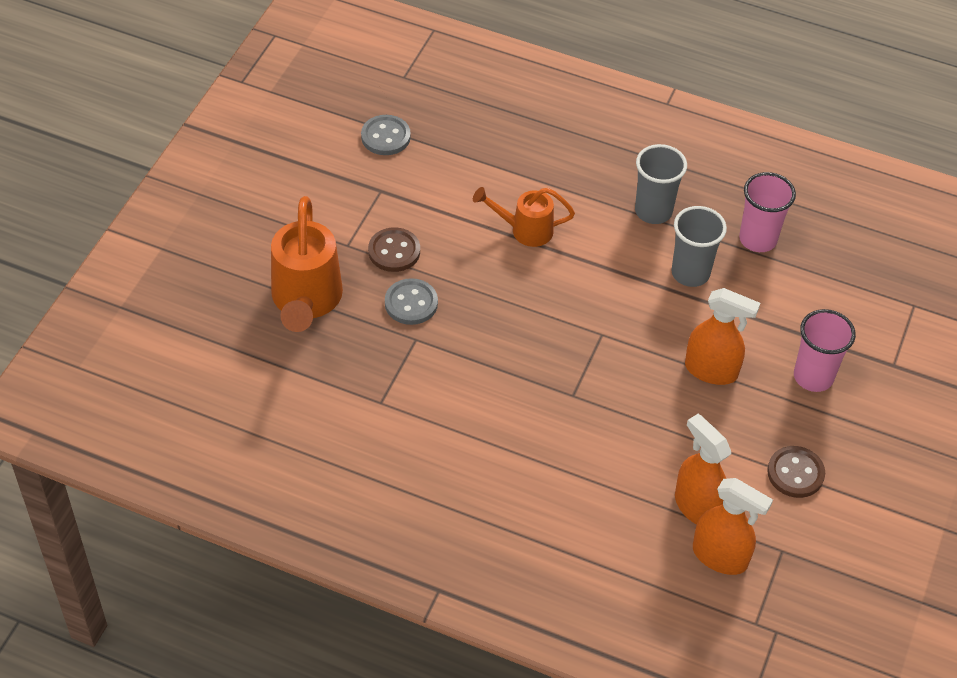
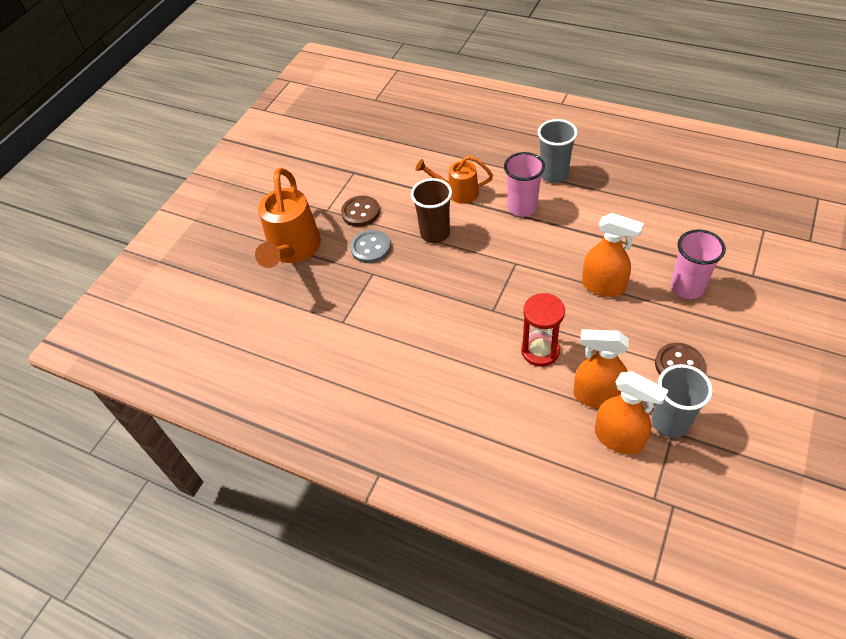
camera: 10 degrees right, 0 degrees up
(385, 137) = (360, 137): grey button -> none
(496, 287) = (435, 233): none -> brown cup
(631, 449) = (540, 351): none -> red hourglass
(690, 273) = (583, 215): grey cup -> grey cup (670, 422)
(697, 506) = (597, 396): orange spray bottle -> orange spray bottle turned 45 degrees counterclockwise
(758, 239) = (634, 189): pink cup -> pink cup (522, 207)

